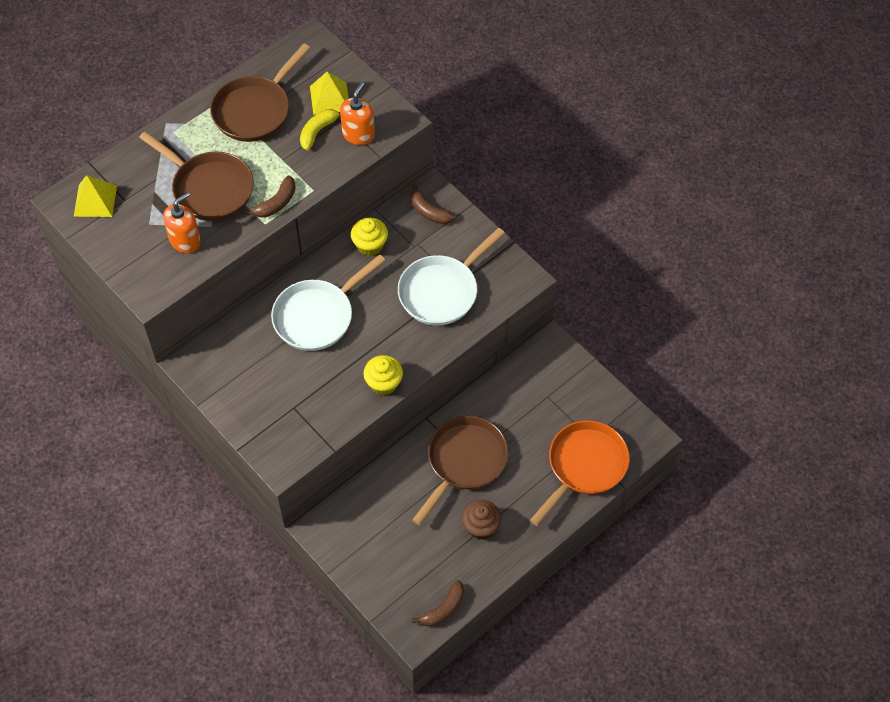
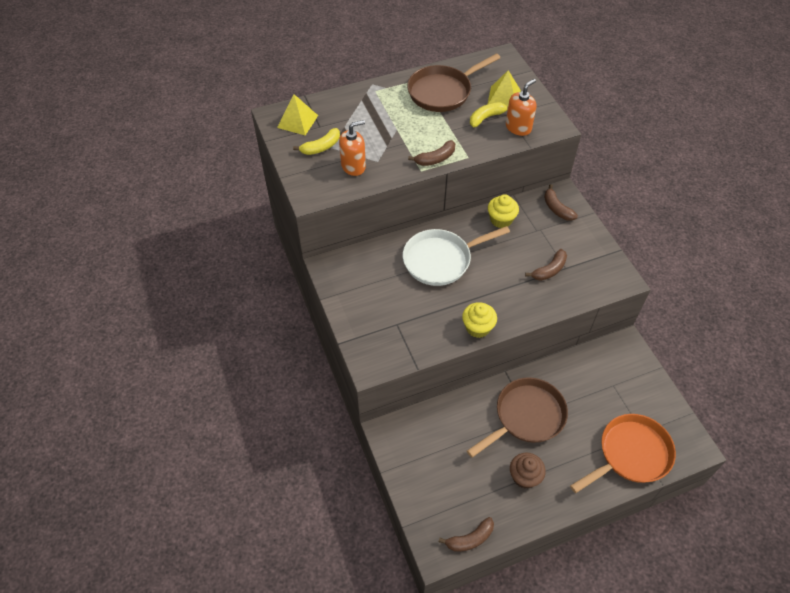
camera: 20 degrees right, 5 degrees down
(137, 227) = (321, 147): none -> yellow banana
(209, 188) = (387, 135): brown pan -> none
(442, 291) = (549, 270): white pan -> brown banana

